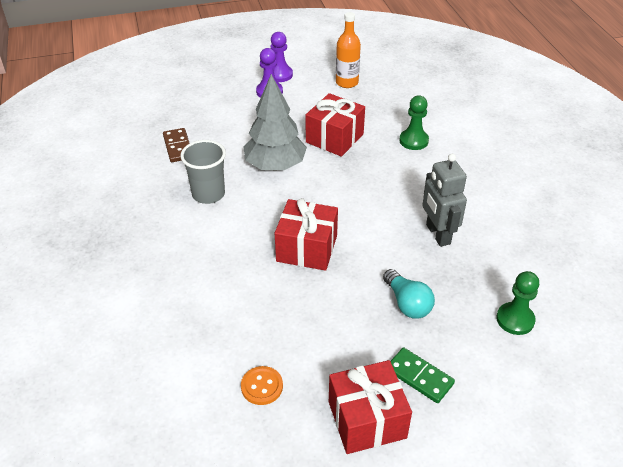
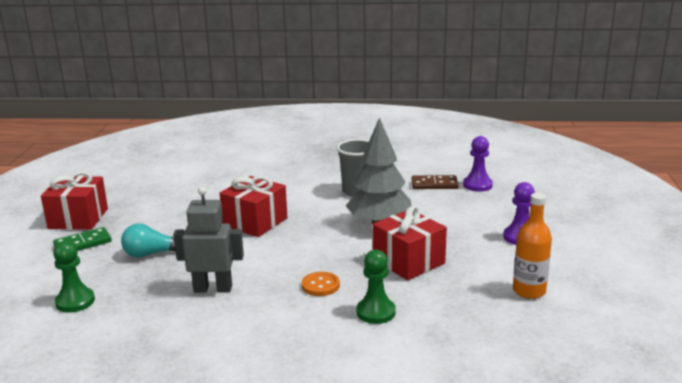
camera: 110 degrees right, 20 degrees down
(262, 386) = (146, 190): orange button -> orange button (320, 285)
(279, 75) = (558, 248): purple pawn -> purple pawn (477, 185)

